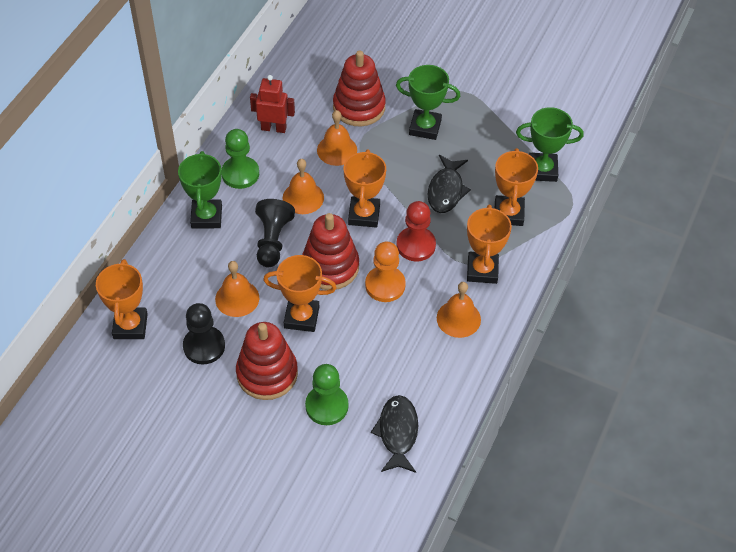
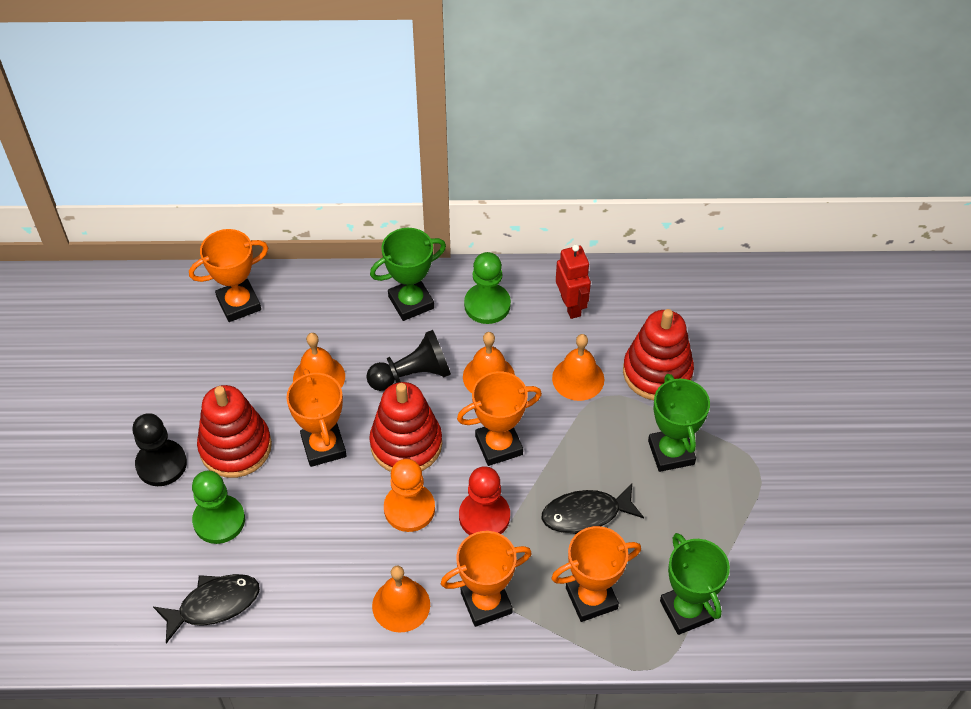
camera: 65 degrees right, 0 degrees up
(204, 346) = (244, 376): black pawn -> black pawn (161, 464)

